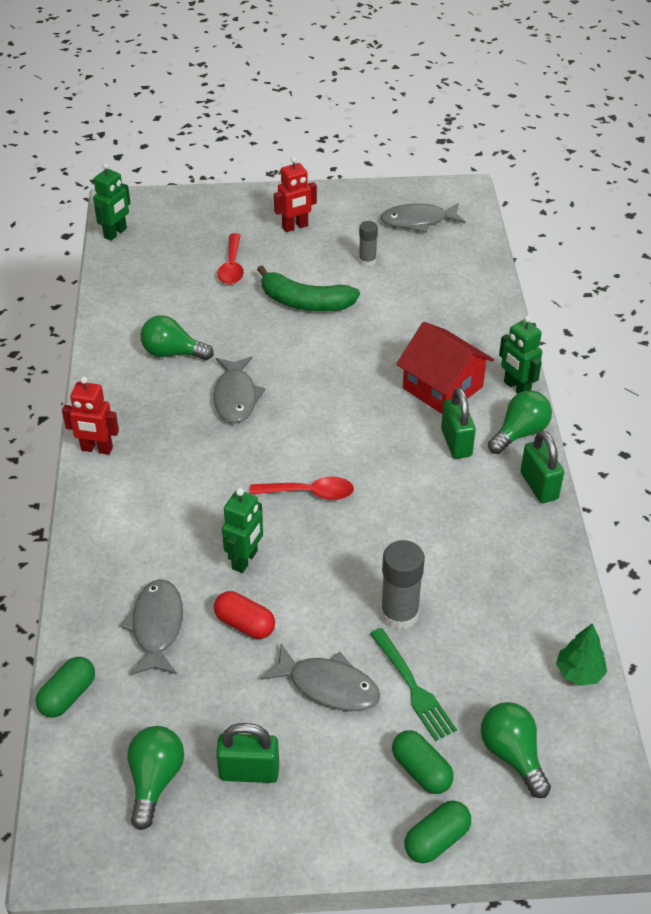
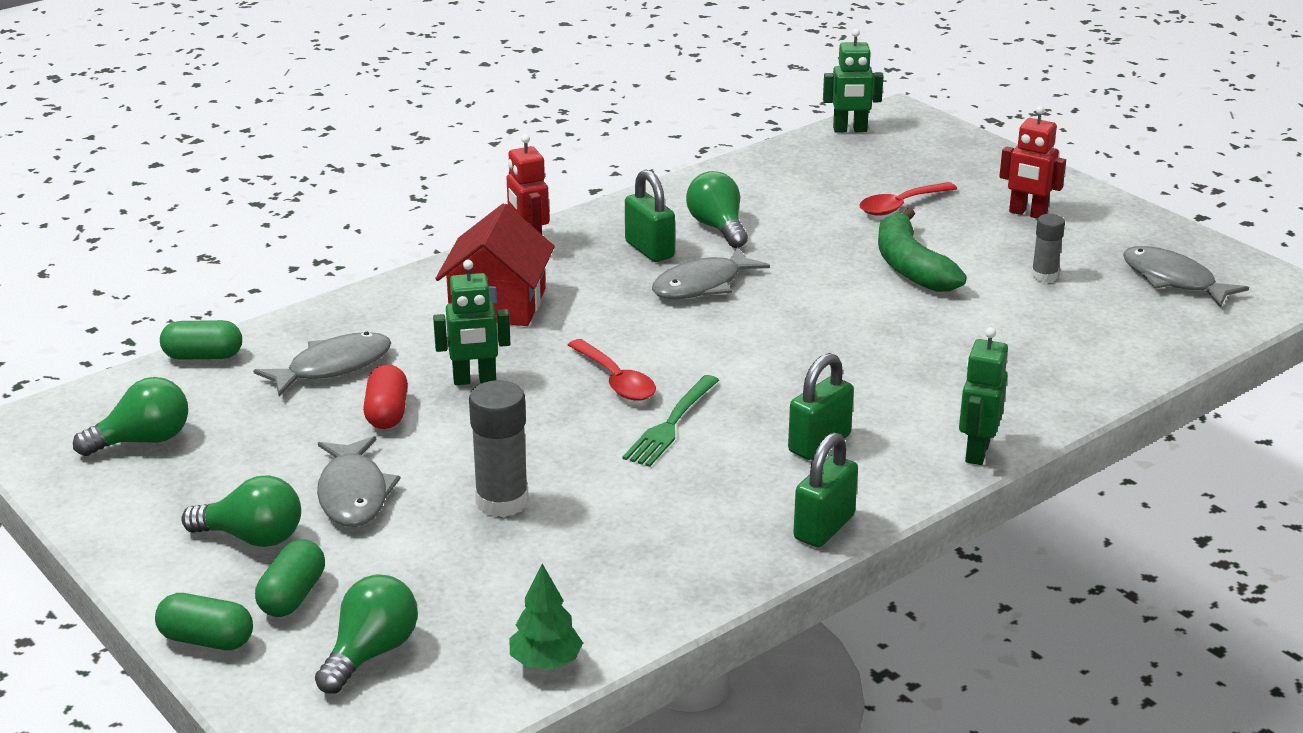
camera: 55 degrees right, 15 degrees down
(249, 772) = (198, 489): green padlock -> green padlock (649, 250)
(413, 687) = (405, 548): green fork -> green fork (671, 424)
(442, 387) = (900, 401): red house -> red house (497, 304)
(520, 433) = (898, 482): green light bulb -> green light bulb (252, 537)

